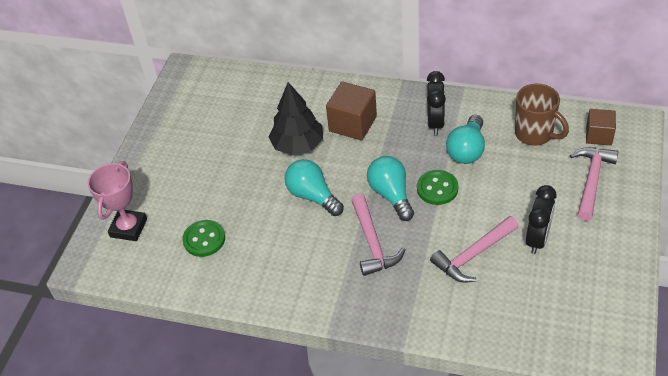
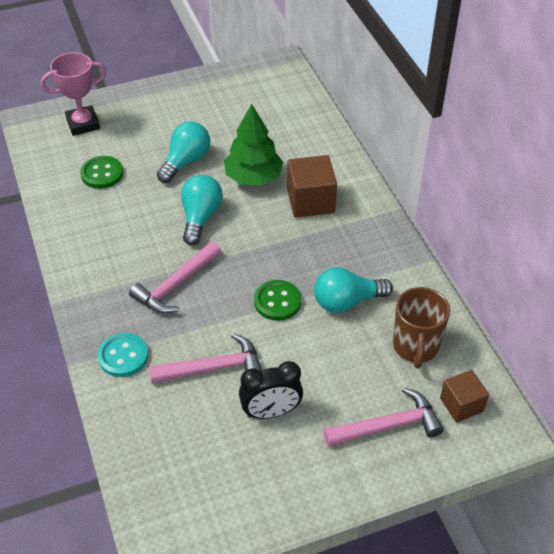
camera: 50 degrees right, 0 degrees up
(298, 145) = (253, 177): black tree -> green tree
(391, 195) = (243, 271): turquoise light bulb -> turquoise light bulb (185, 161)
(420, 307) = (123, 356): none -> turquoise button
(435, 122) = (363, 260): black clock -> none
(473, 255) = (213, 368): pink hammer -> pink hammer turned 150 degrees clockwise

